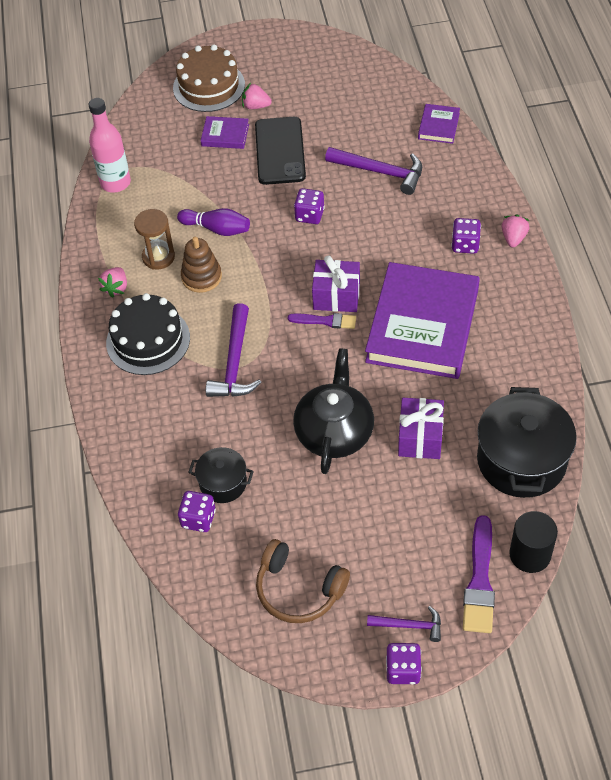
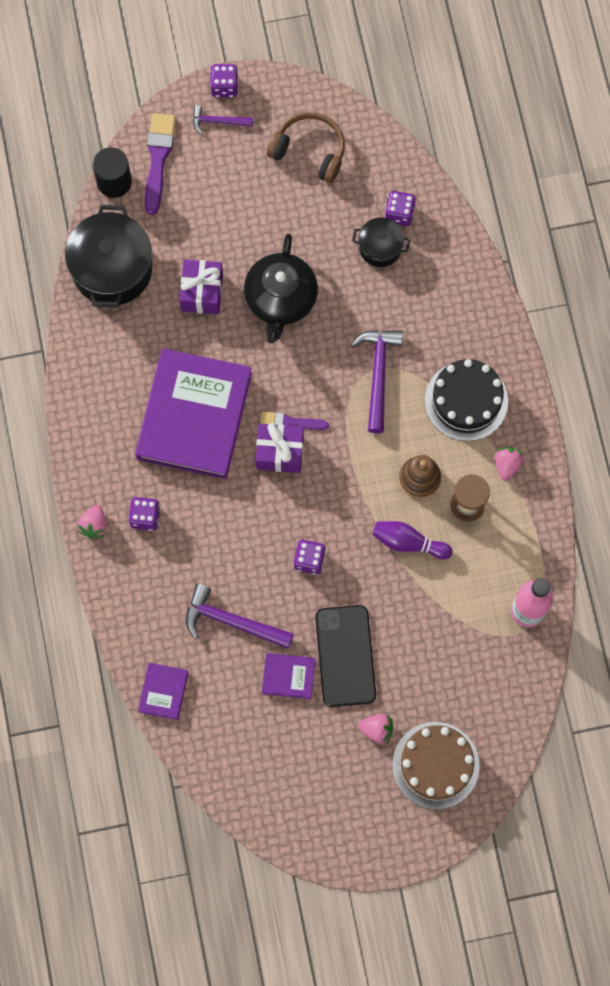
camera: 175 degrees right, 20 degrees up
(225, 135) = (410, 682): purple book -> purple book (288, 676)

